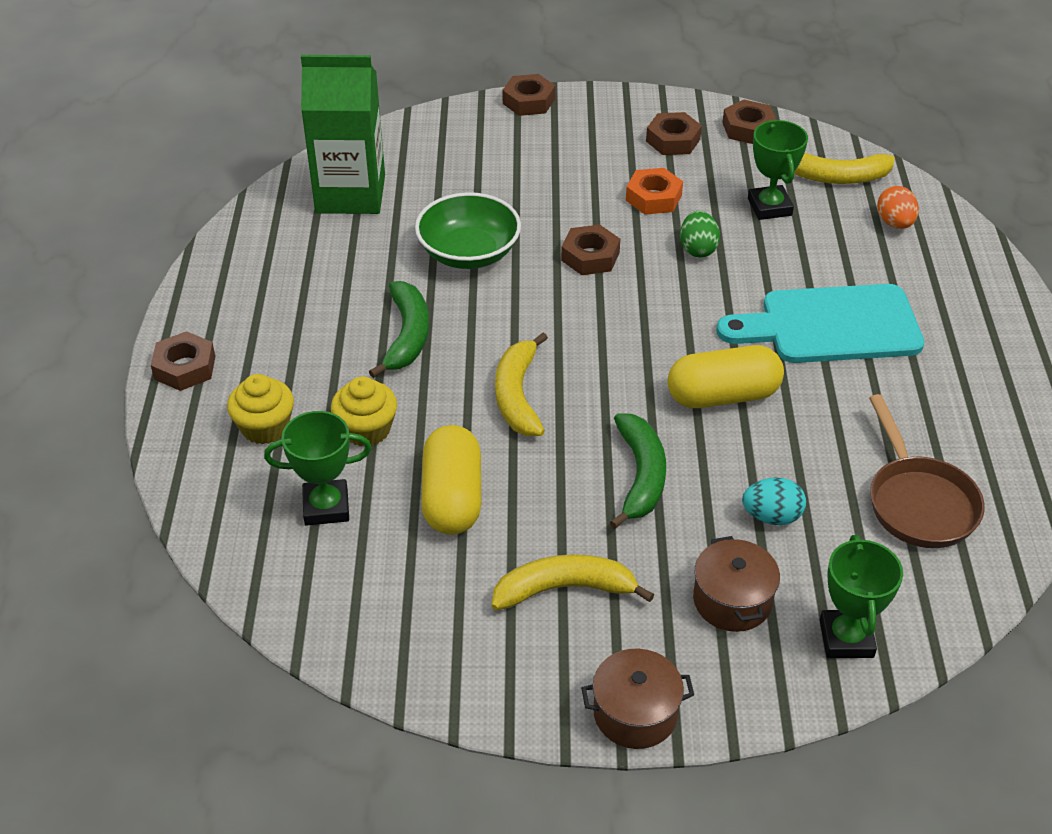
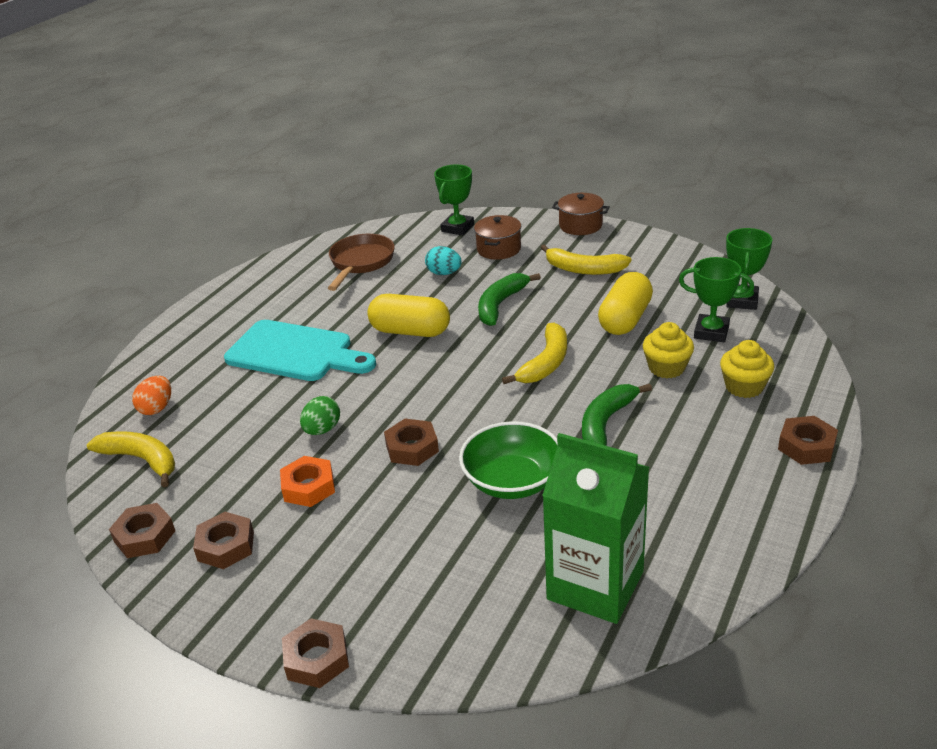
camera: 150 degrees left, 10 degrees down
(769, 207) = (227, 449): green trophy -> green trophy (742, 301)

